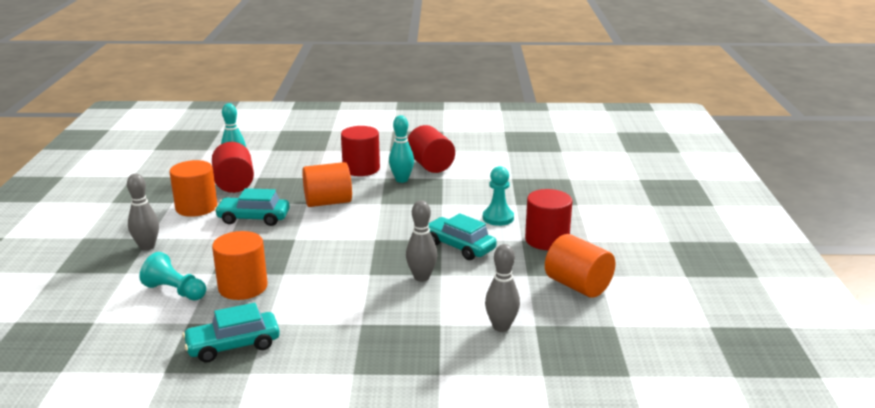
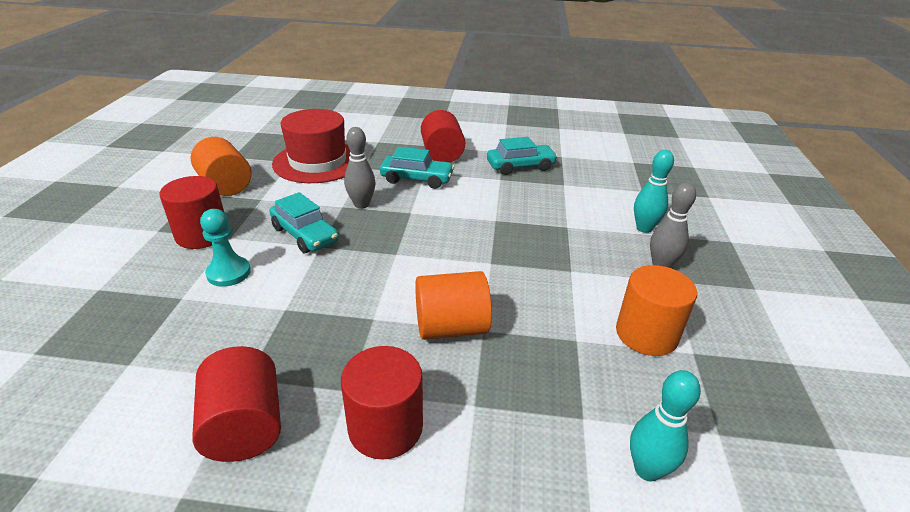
camera: 175 degrees left, 10 degrees up
(175, 291) = (591, 210): turquoise pawn -> none
(234, 184) = (618, 395): red cylinder -> red cylinder (442, 154)
(243, 287) = (530, 209): orange cylinder -> none
(253, 218) = (552, 302): turquoise car -> turquoise car (417, 179)
(401, 180) = (320, 378): turquoise bowling pin -> turquoise bowling pin (644, 228)
(501, 327) = (318, 162): grey bowling pin -> red hat

